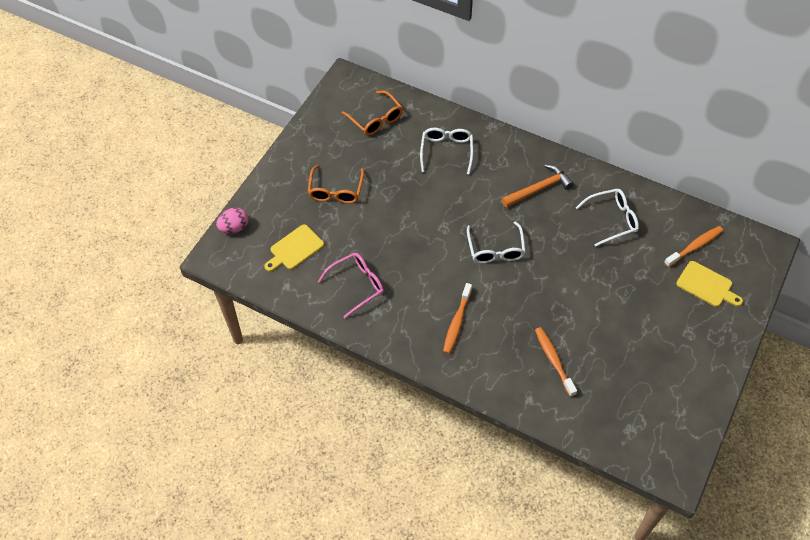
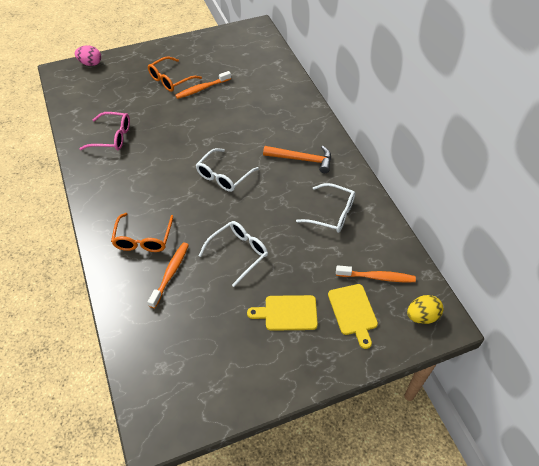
camera: 40 degrees right, 5 degrees down
(294, 249) = (106, 95): yellow cutting board -> yellow cutting board (287, 313)
(376, 119) = (246, 57): orange glasses -> orange glasses (143, 239)
(446, 151) = (267, 100): white glasses -> white glasses (238, 253)
(457, 322) = (140, 201): orange toothbrush -> orange toothbrush (202, 89)
(750, 253) = (422, 316): none -> yellow egg

